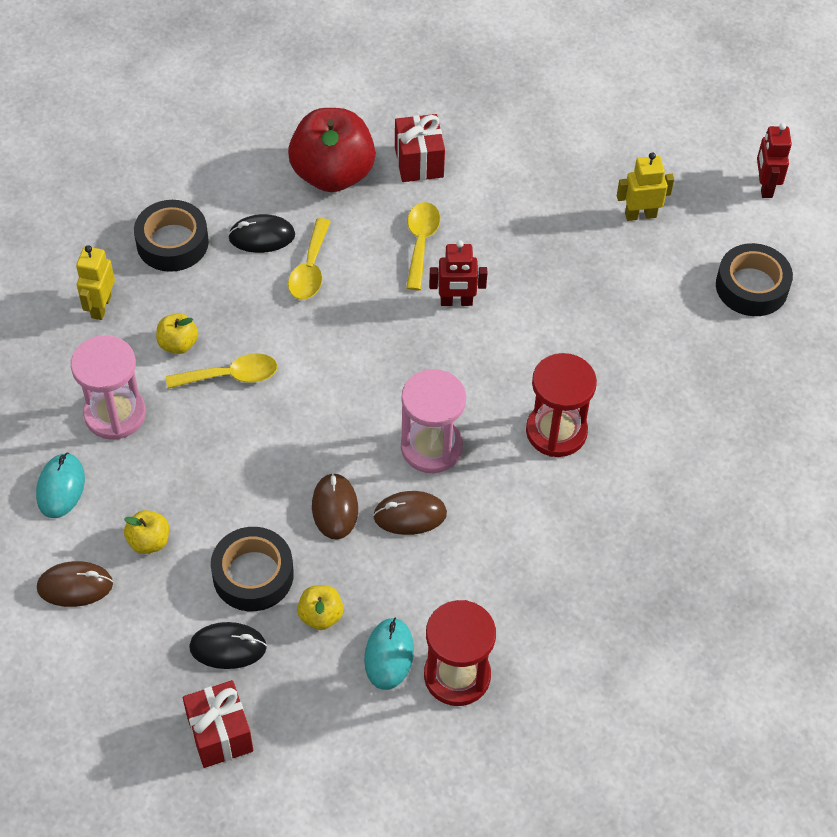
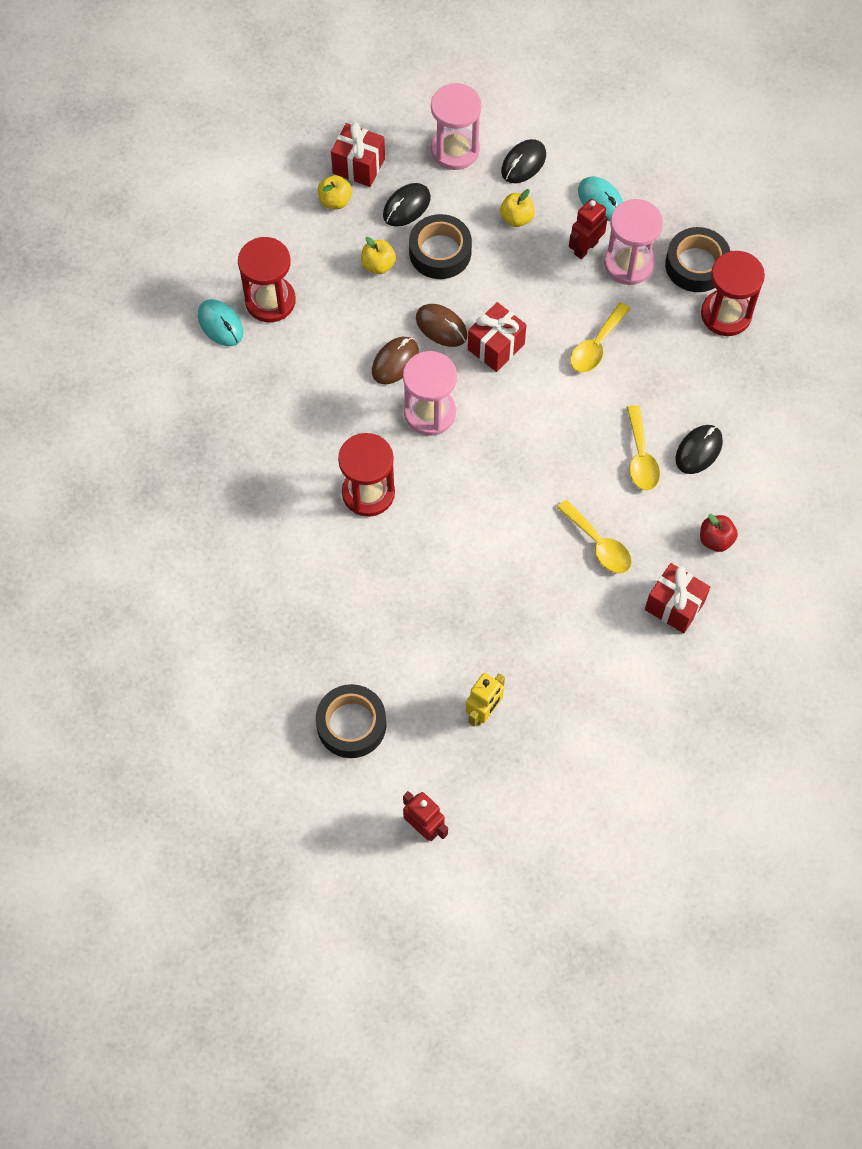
camera: 135 degrees right, 10 degrees up
(75, 586) = (523, 163): brown mouse -> black mouse
(100, 306) = (726, 314): yellow robot -> red hourglass
(115, 660) = (455, 150): none -> pink hourglass
(172, 242) = (744, 393): black tape -> black tape (696, 265)
(178, 344) = (651, 335): yellow apple -> yellow apple (335, 201)
(310, 269) = (641, 457): yellow spoon -> yellow spoon turned 150 degrees counterclockwise
(311, 449) = (496, 346): none -> red gift
(332, 174) = (715, 539): red apple -> red apple, size x0.46
(389, 655) = (318, 278): turquoise mouse -> turquoise mouse (220, 324)
(456, 302) = (526, 523): red robot -> red robot (585, 248)

